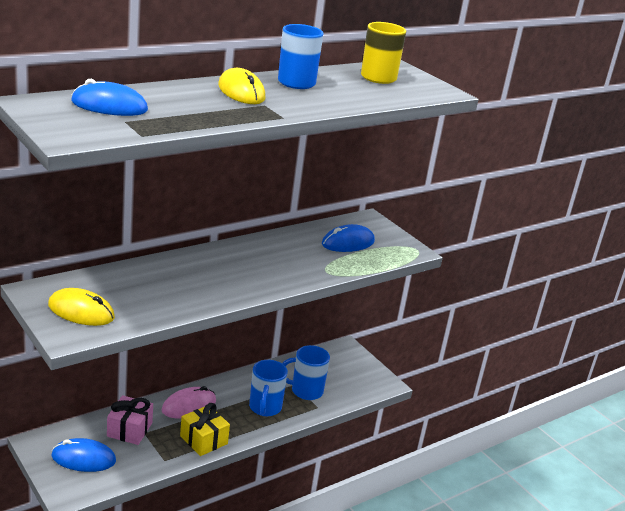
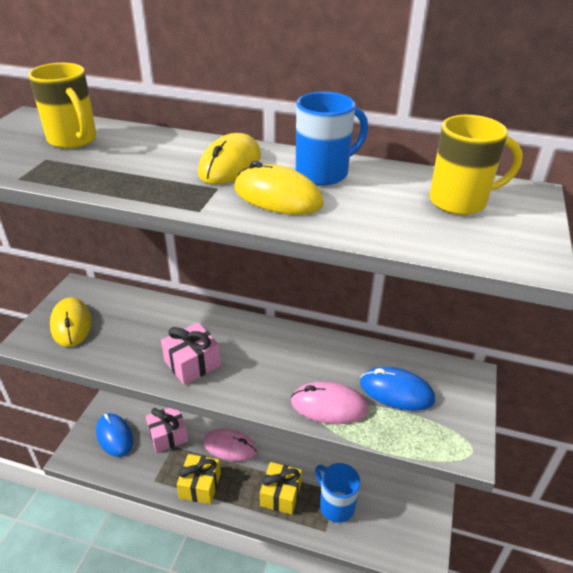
camera: 55 degrees right, 10 degrees up
(109, 106) = (73, 140): blue mouse -> yellow mug
(215, 287) = (192, 363): none -> pink gift
(265, 408) = (280, 494): blue mug -> yellow gift
(302, 99) = (277, 196): none -> yellow mouse
(327, 266) = (329, 406): none -> pink mouse

